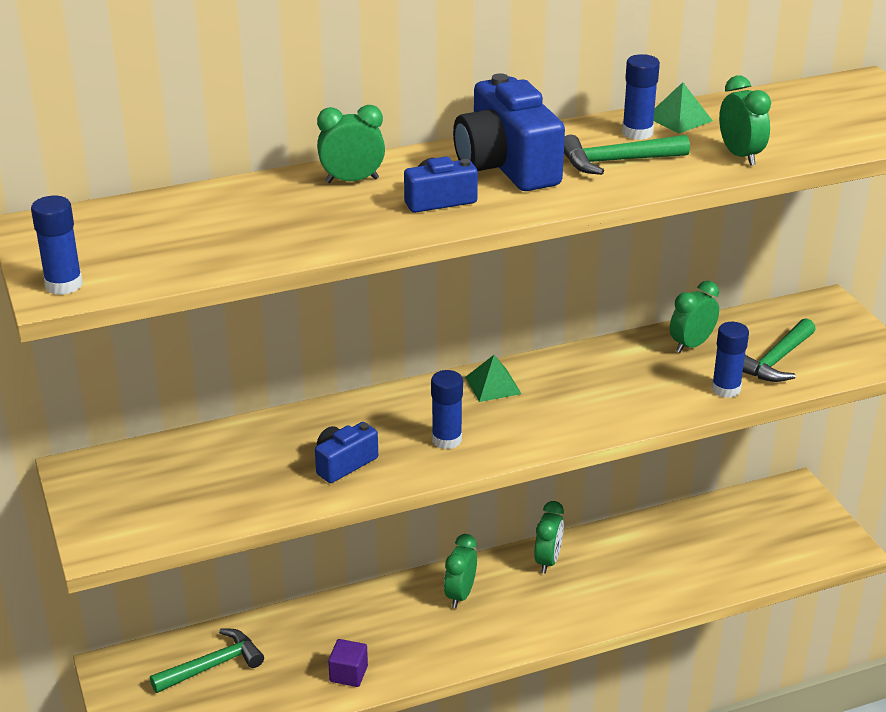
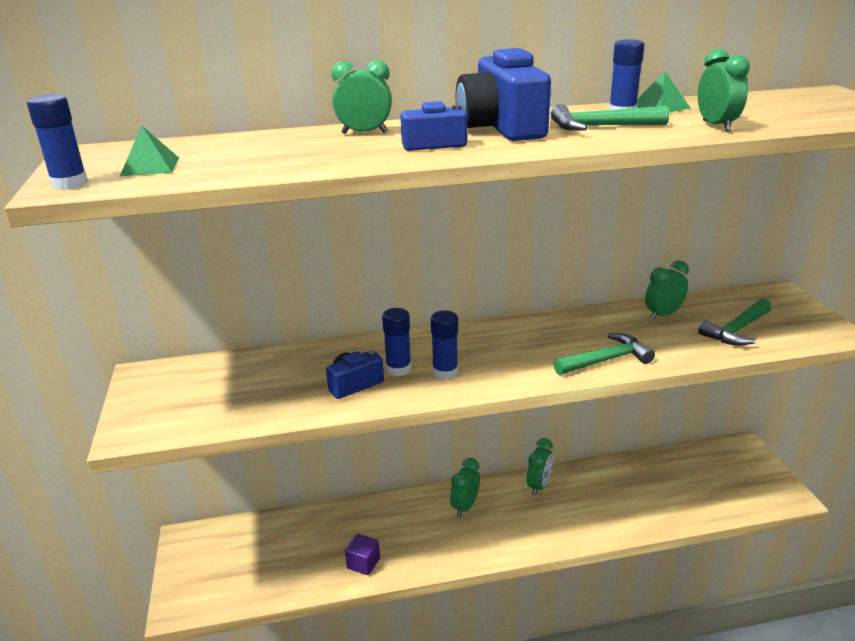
camera: 10 degrees right, 5 degrees down
(213, 666) = (260, 545): green hammer -> green hammer (606, 360)
(493, 385) = (493, 334): green pyramid -> green pyramid (150, 166)
(726, 389) = (692, 349): blue glue stick -> blue glue stick (398, 369)

